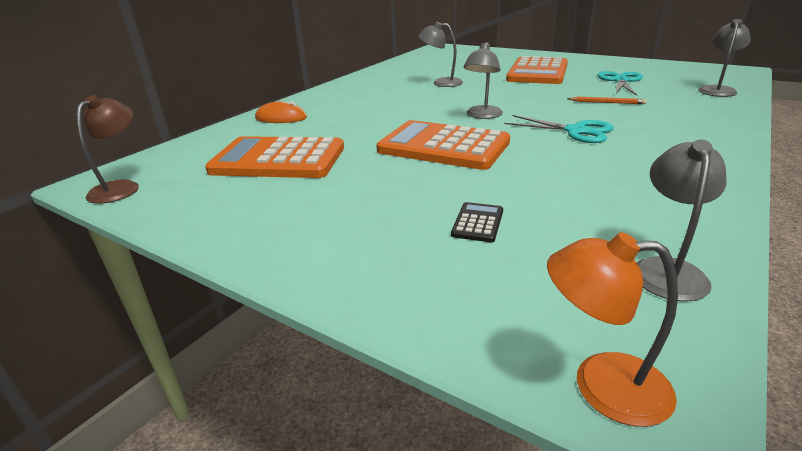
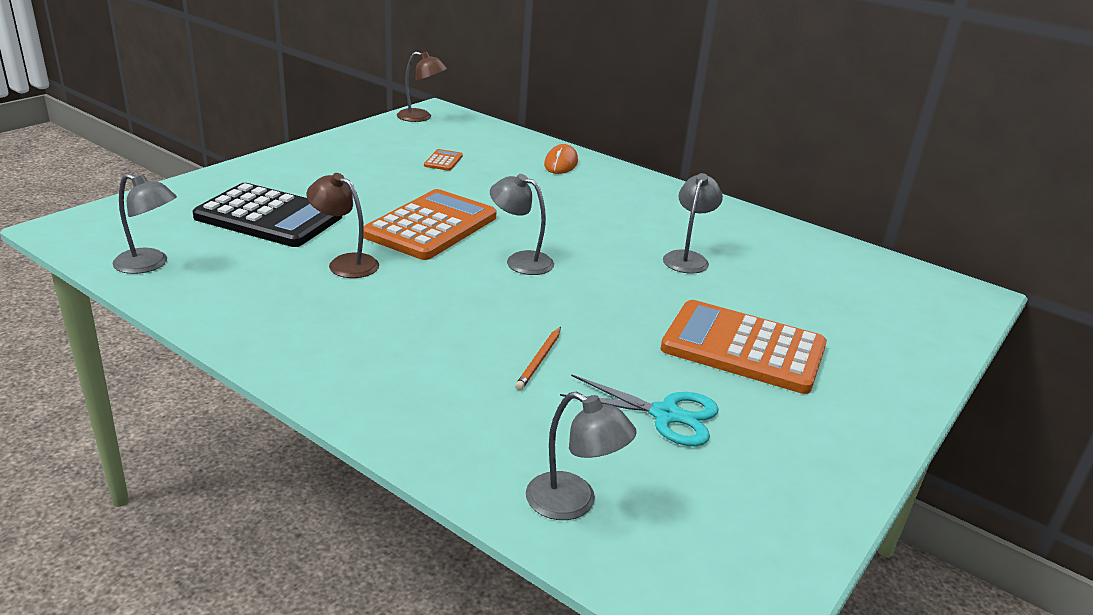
camera: 90 degrees right, 0 degrees up
(278, 159) = (443, 161): orange calculator -> orange calculator, size x0.40
(478, 223) = (268, 217): black calculator -> black calculator, size x2.48
(545, 167) = (345, 263): none -> brown lamp
(576, 131) = (433, 304): turquoise scissors -> none
(601, 385) = (91, 219): orange lamp -> none

